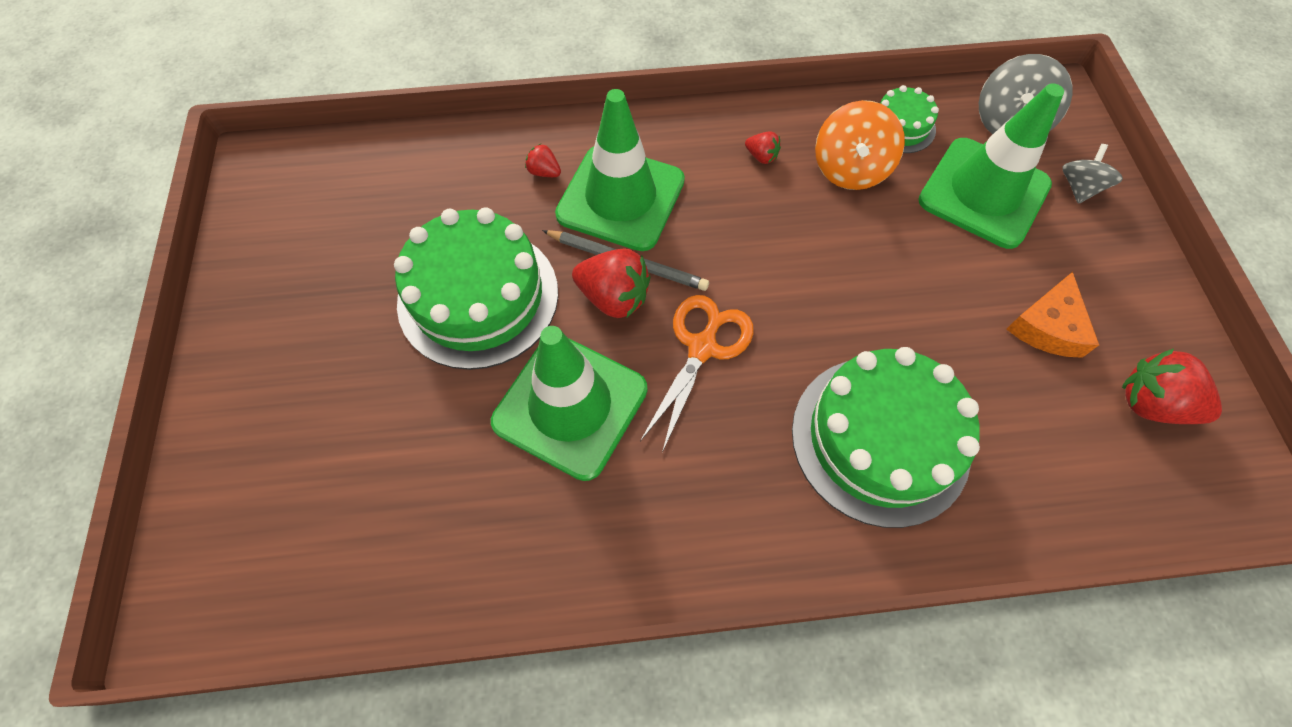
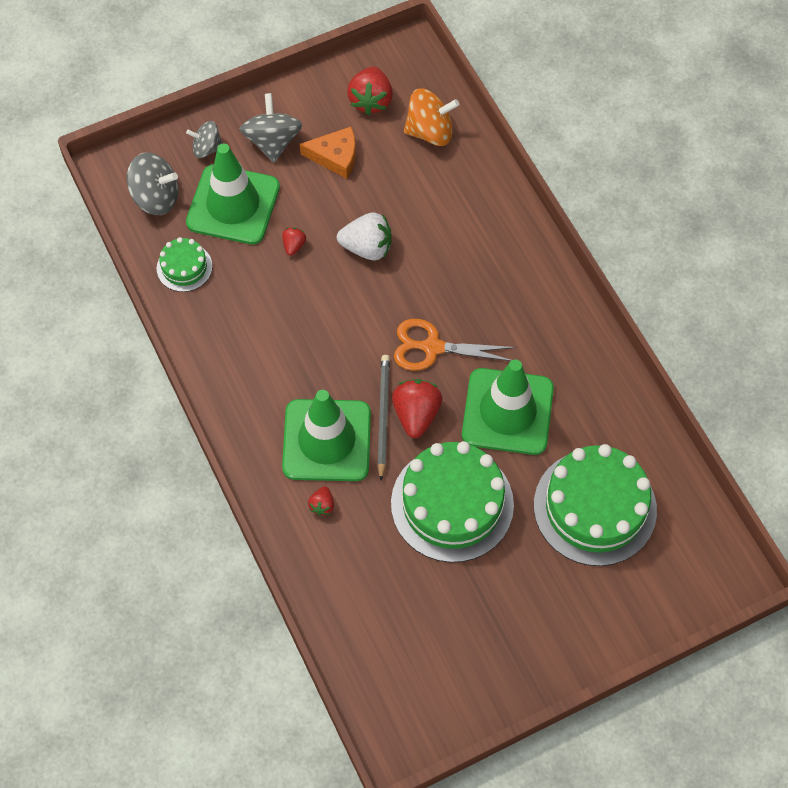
camera: 110 degrees left, 0 degrees up
(761, 156) = (249, 355): red strawberry -> red strawberry (294, 245)
(850, 169) = (241, 293): orange spinning top -> orange spinning top (430, 131)
(880, 439) = (454, 234): green cake -> green cake (595, 507)
(883, 319) = (367, 247): none -> white strawberry
(1083, 260) = (272, 142): none -> grey spinning top

